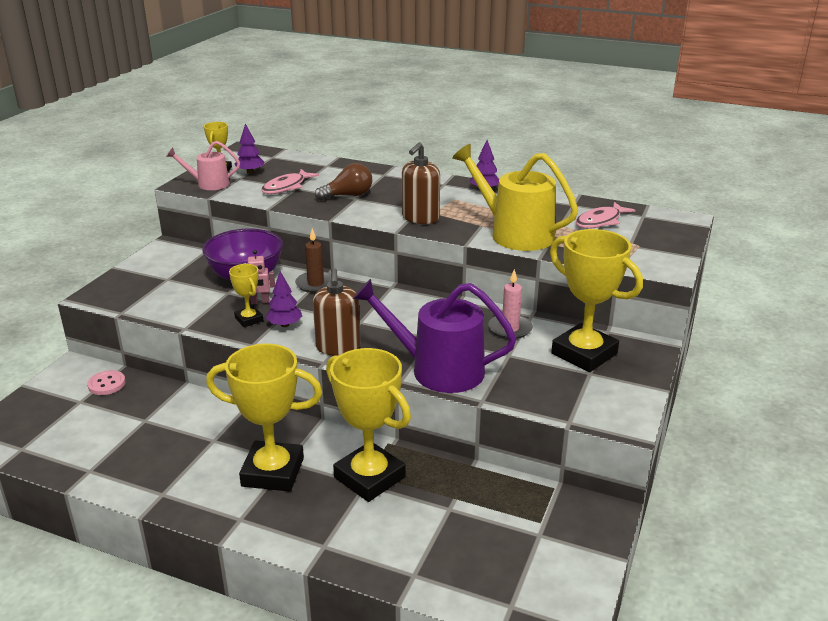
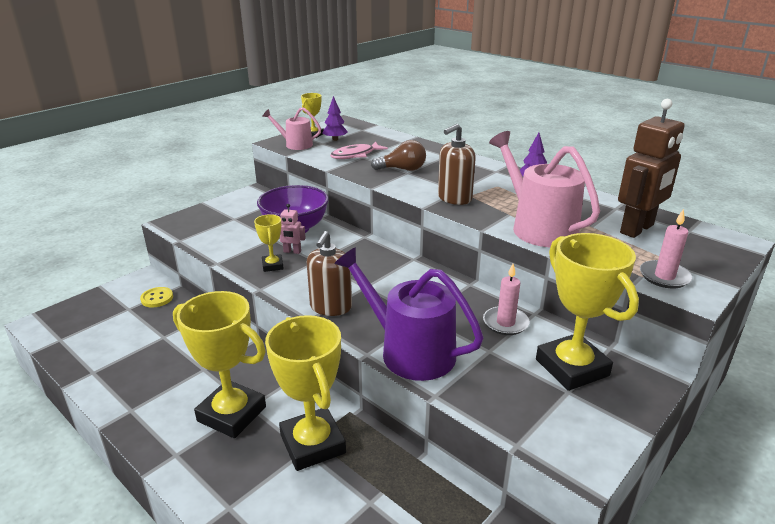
camera: 20 degrees right, 0 degrees up
(106, 384) = (157, 298): pink button -> yellow button
(285, 325) = (298, 276): purple tree -> none
(315, 284) = (349, 244): brown candle -> none
(515, 234) = (538, 227): yellow watering can -> pink watering can
(600, 221) = (637, 229): pink fish -> brown robot
(640, 259) = (664, 276): none -> pink candle

